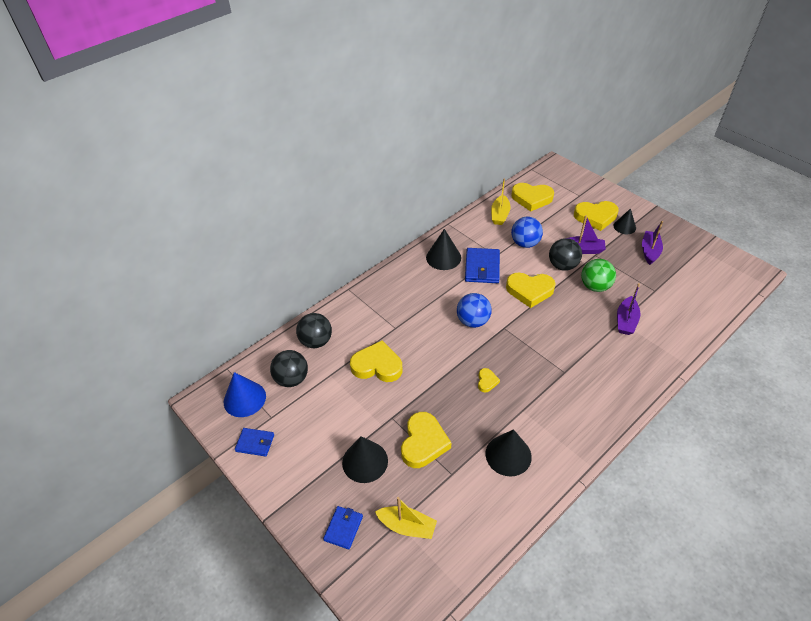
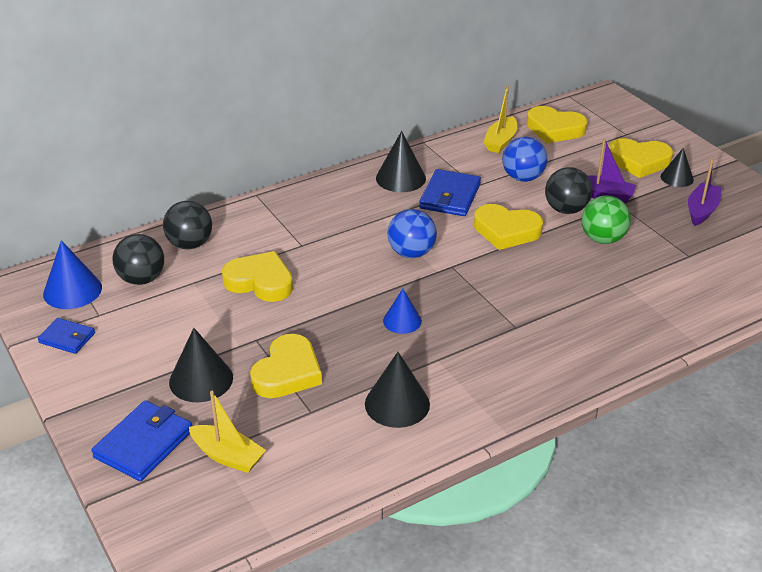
camera: 10 degrees right, 10 degrees down
(343, 528) = (144, 444): blue wallet -> blue wallet, size x1.63
(487, 381) = (402, 321): yellow heart -> blue cone
(626, 321) = (630, 283): purple boat -> none

